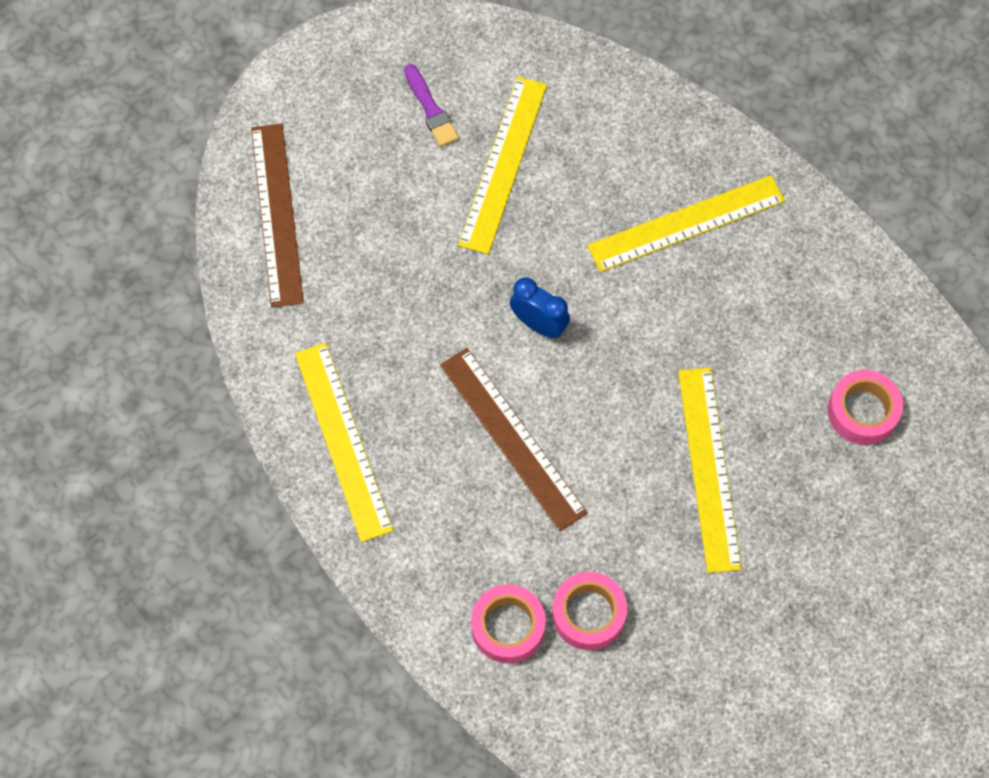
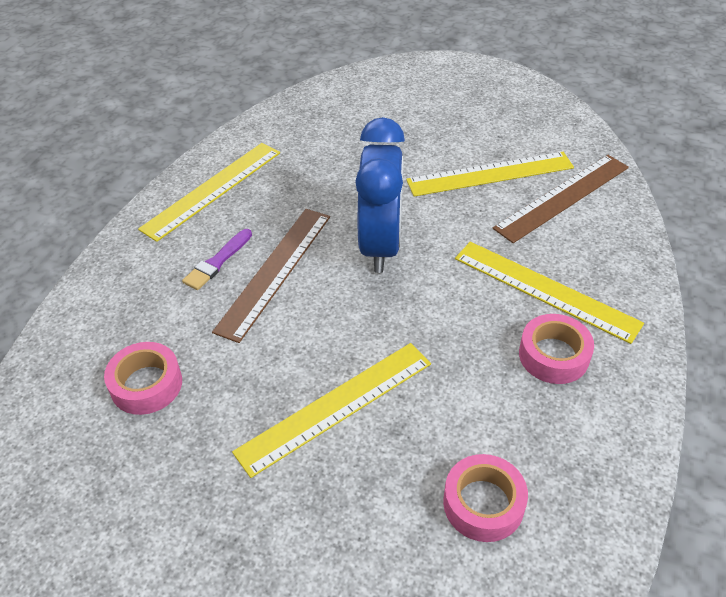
camera: 60 degrees right, 20 degrees down
(277, 214) = (355, 98): brown ruler -> brown ruler (562, 197)
(431, 109) = (494, 126): purple brush -> purple brush (217, 262)
(508, 627) = (109, 338): pink tape -> pink tape (553, 355)
(539, 324) = (381, 245): blue clock -> blue clock, size x1.95

